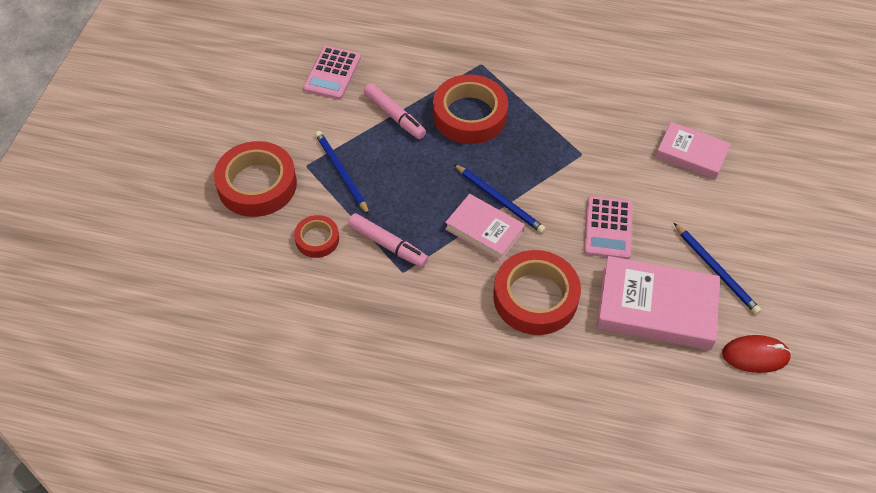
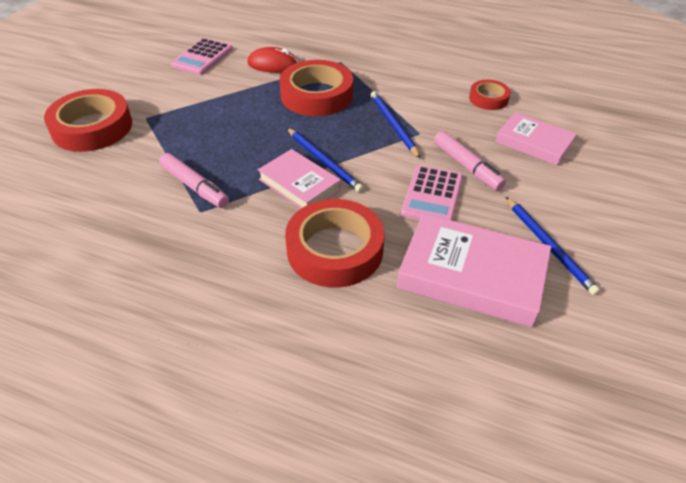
camera: 10 degrees right, 10 degrees down
(317, 239) = (126, 175): red tape -> red tape (488, 99)
(341, 173) = (176, 126): blue pencil -> blue pencil (393, 125)
(394, 116) = (245, 90): pink marker -> pink marker (467, 166)
(755, 355) = (589, 341): red mouse -> red mouse (273, 64)

